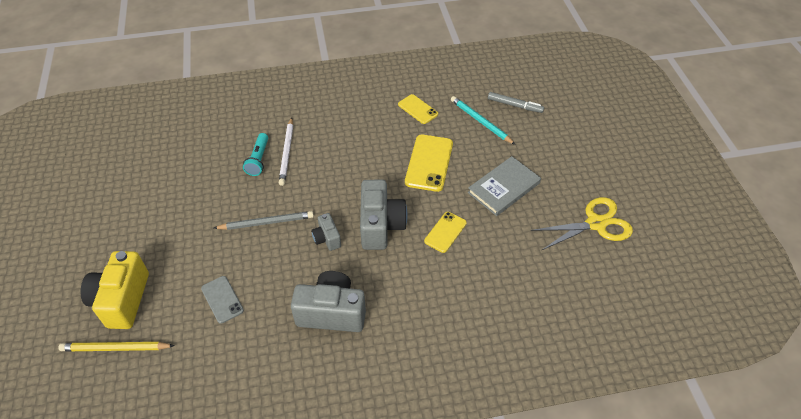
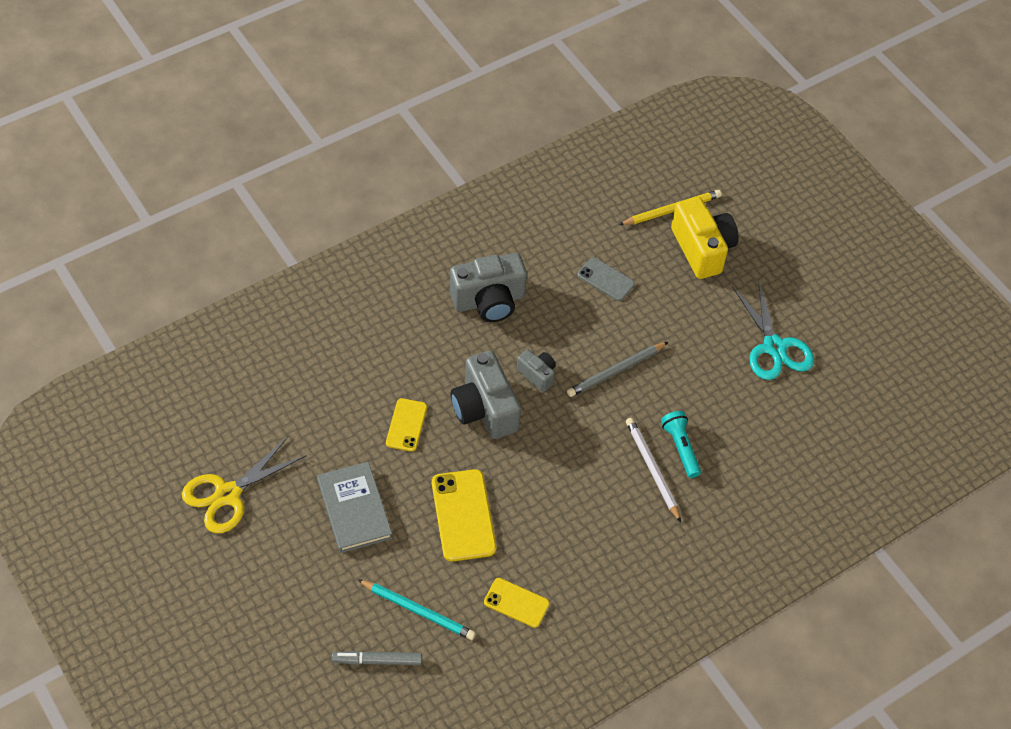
camera: 155 degrees right, 5 degrees up
(139, 203) = (774, 347): none -> turquoise scissors
(504, 188) = (354, 509): grey book -> grey book turned 45 degrees counterclockwise

